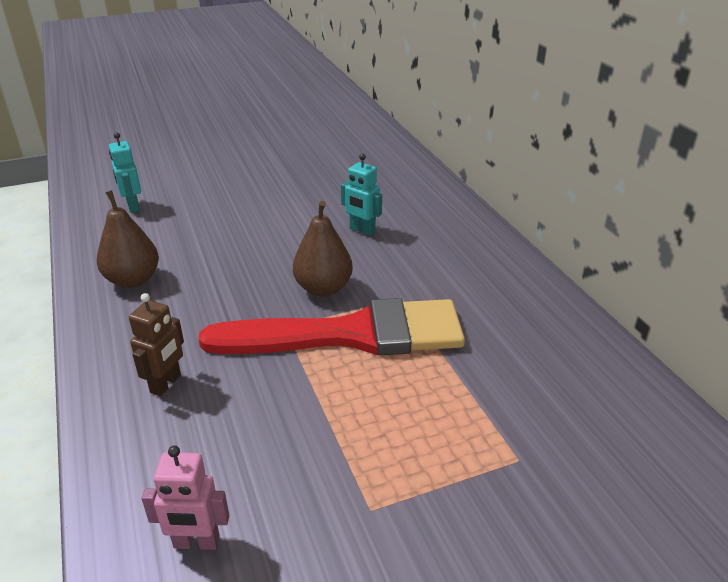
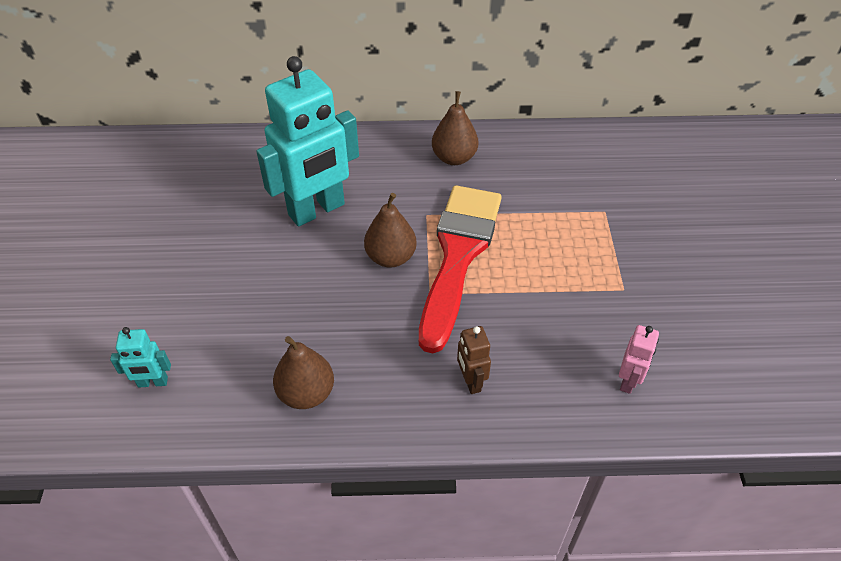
camera: 70 degrees left, 15 degrees up
(166, 384) = (471, 381): brown robot -> brown robot turned 150 degrees counterclockwise
(362, 231) = (317, 210): turquoise robot -> turquoise robot, size x2.29
(508, 297) = (454, 158): none -> brown pear

